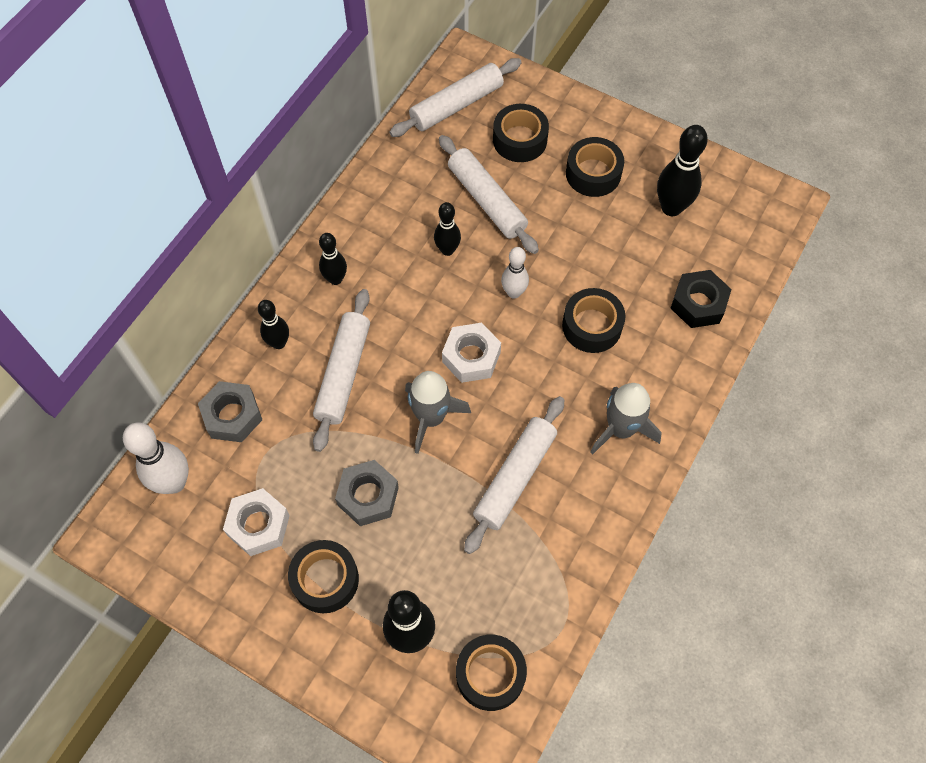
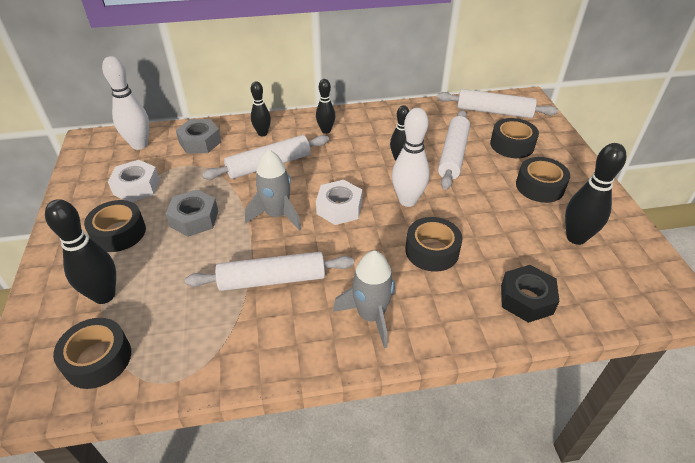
camera: 50 degrees right, 20 degrees down
(513, 292) = (407, 200): white bowling pin -> white bowling pin, size x1.60

